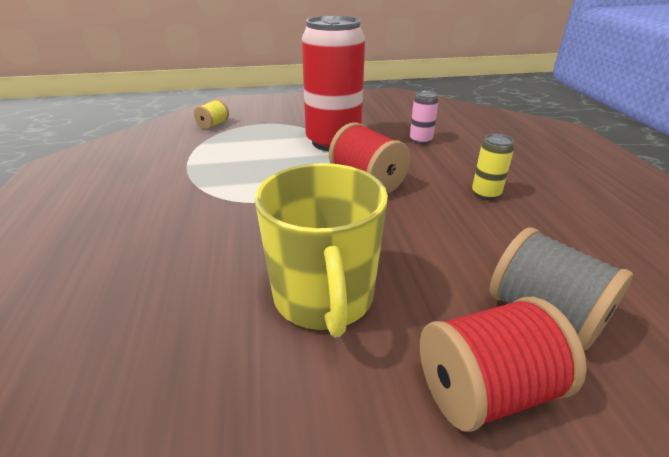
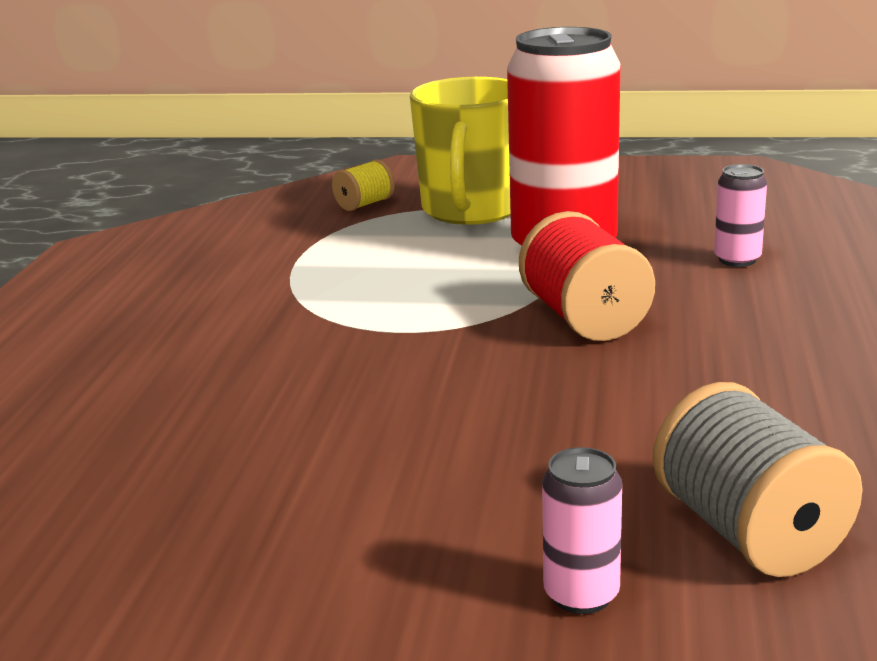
camera: 20 degrees right, 10 degrees down
(324, 297) = (414, 463): yellow mug -> yellow mug (471, 210)
(486, 193) = (795, 359): yellow can -> none
(486, 390) = (581, 594): red spool -> pink can

